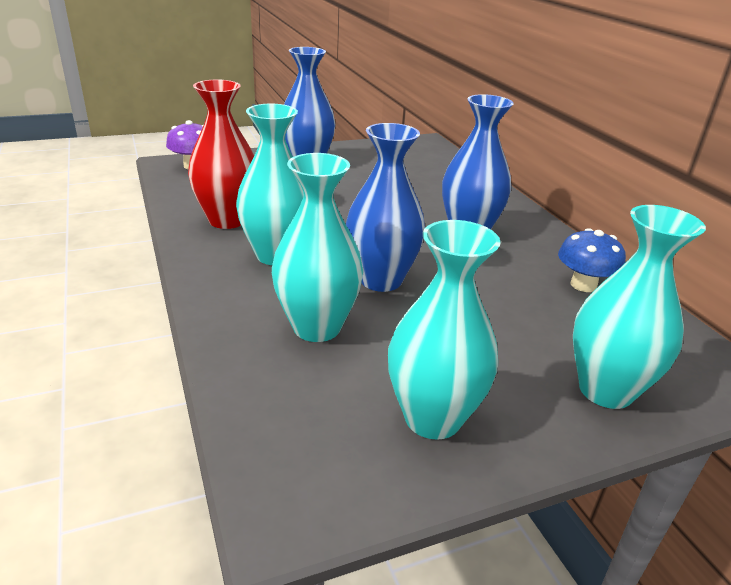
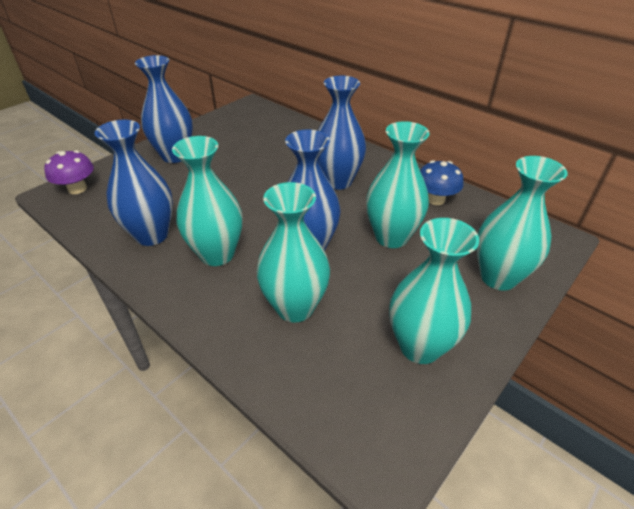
camera: 25 degrees left, 10 degrees up
(227, 220) = (152, 235): red vase -> blue vase
(490, 303) = (391, 237): none -> turquoise vase

